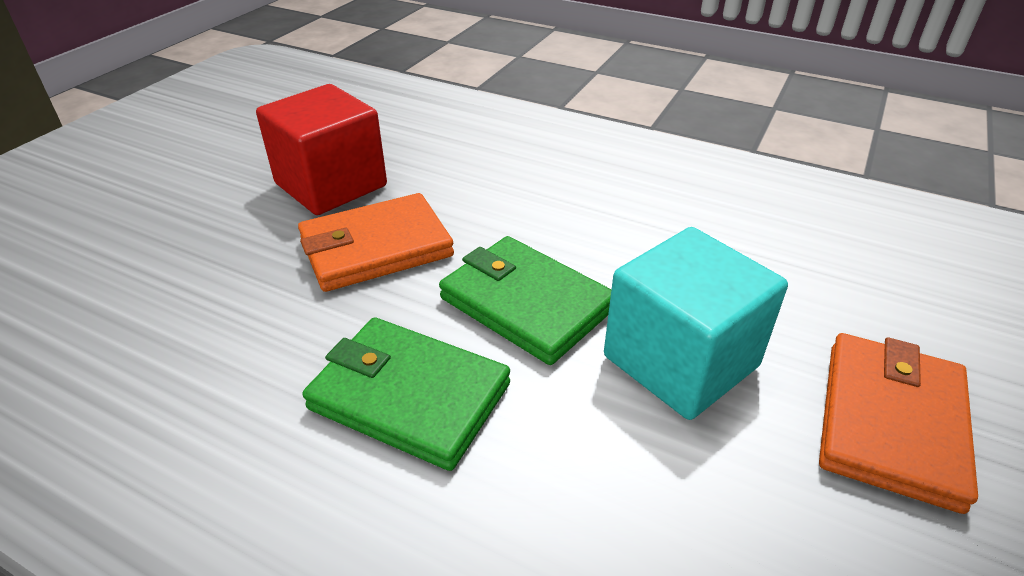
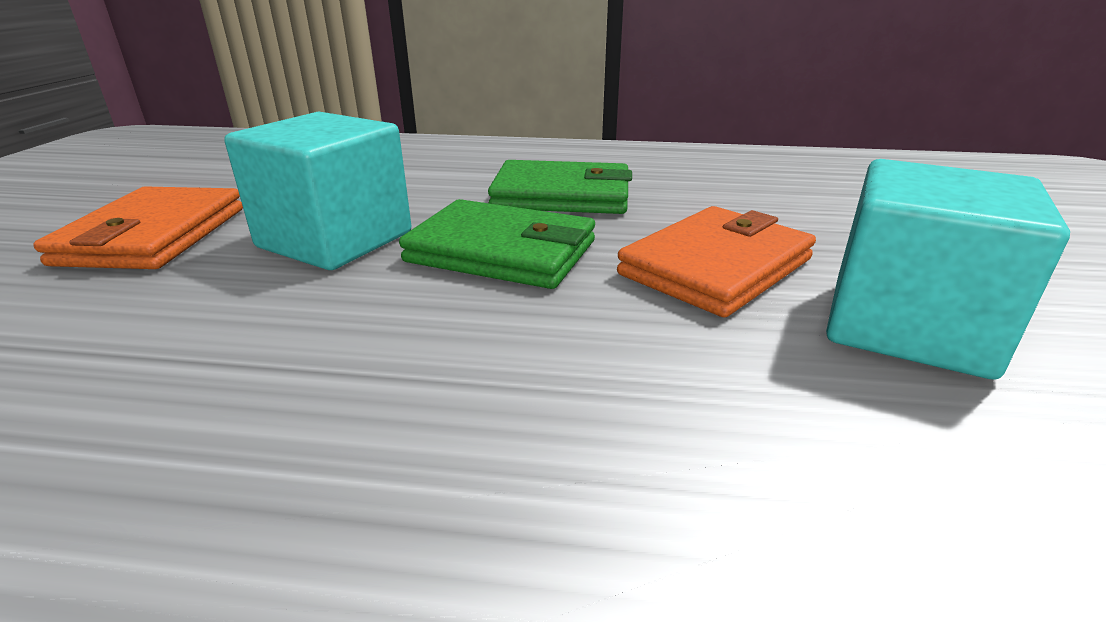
camera: 160 degrees right, 10 degrees down
(331, 185) = (907, 326): red cube -> turquoise cube

